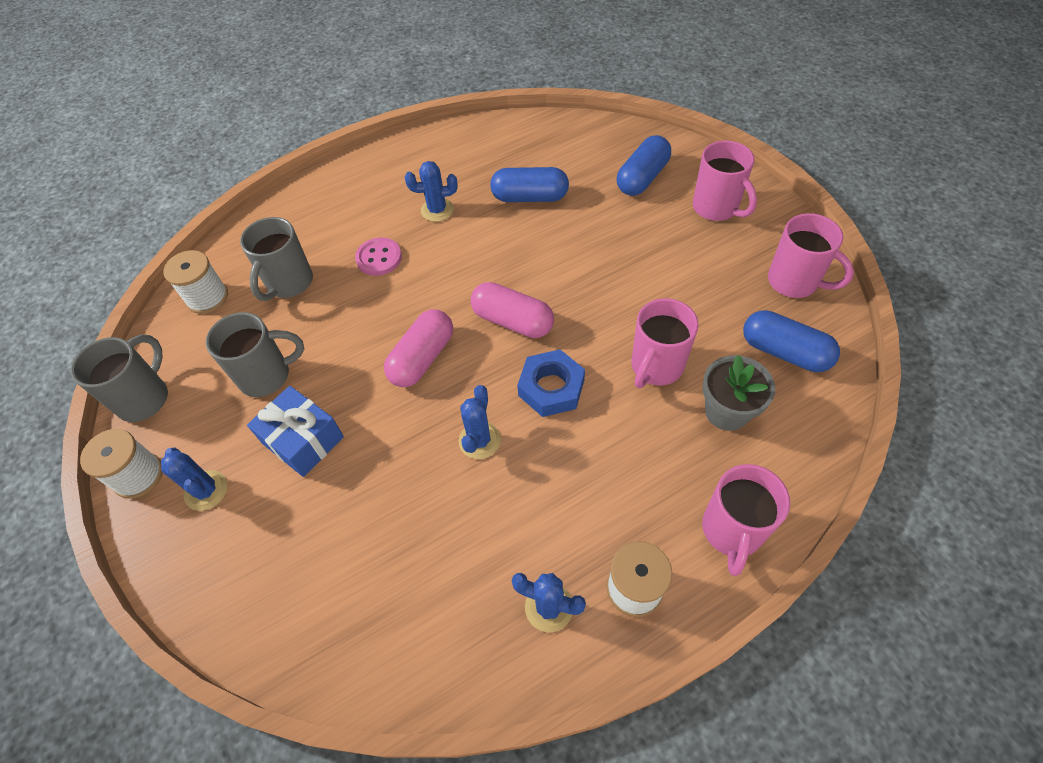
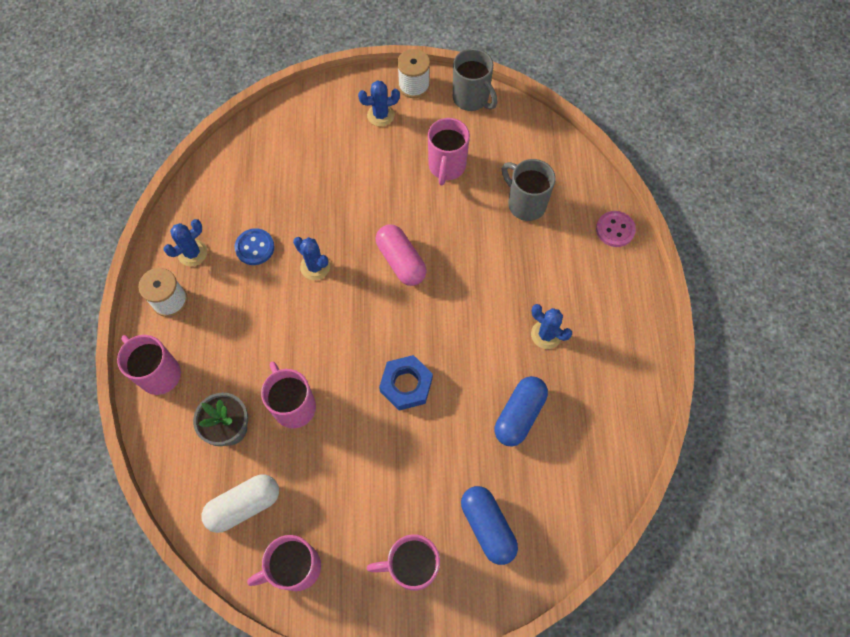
camera: 115 degrees right, 10 degrees up
(207, 298) = (542, 151): white spool -> none
(267, 375) = (446, 167): grey mug -> pink mug
(303, 440) = (382, 172): blue gift -> none
(379, 258) = (515, 271): pink button -> pink button (615, 230)
(437, 210) = (546, 334): blue cactus -> blue cactus turned 75 degrees counterclockwise
(493, 527) = (255, 247): none -> blue button
(512, 321) = (395, 333): pink capsule -> none
(551, 388) = (324, 328): blue nut -> blue nut (406, 385)
(784, 352) = (244, 505): blue capsule -> white capsule

